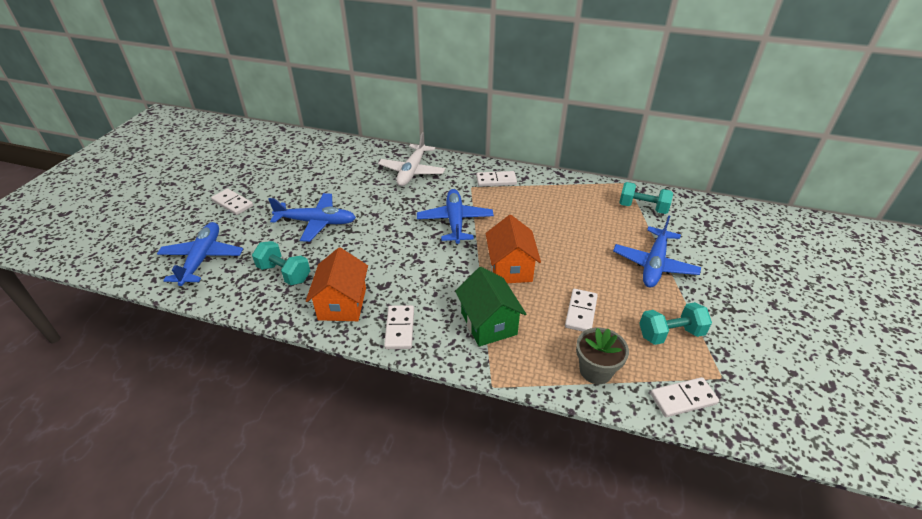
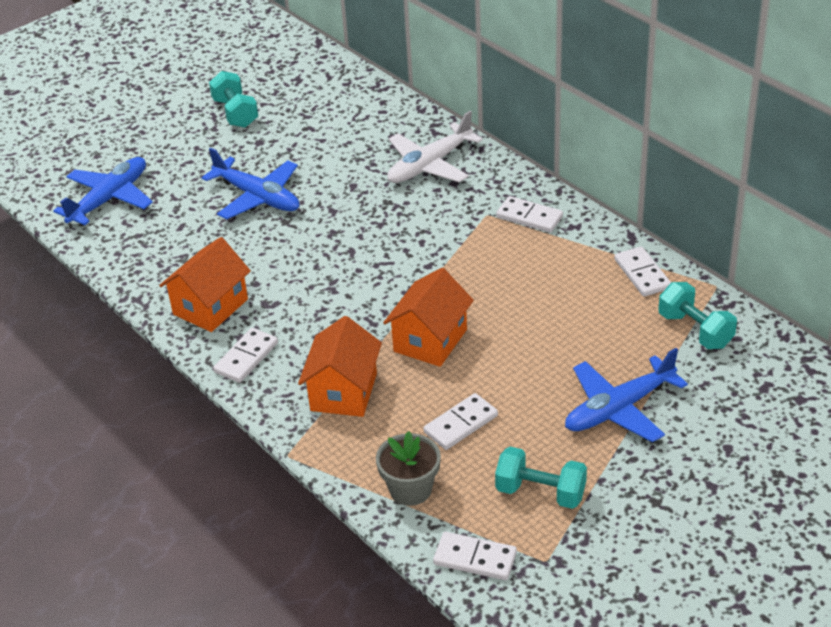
camera: 35 degrees right, 0 degrees up
(232, 203) = (184, 138): white domino -> white domino (642, 274)
(284, 273) = (178, 248): turquoise dumbbell -> turquoise dumbbell (235, 113)
(455, 221) = (420, 256): blue plane -> none
(488, 323) = (344, 392): green house -> orange house

